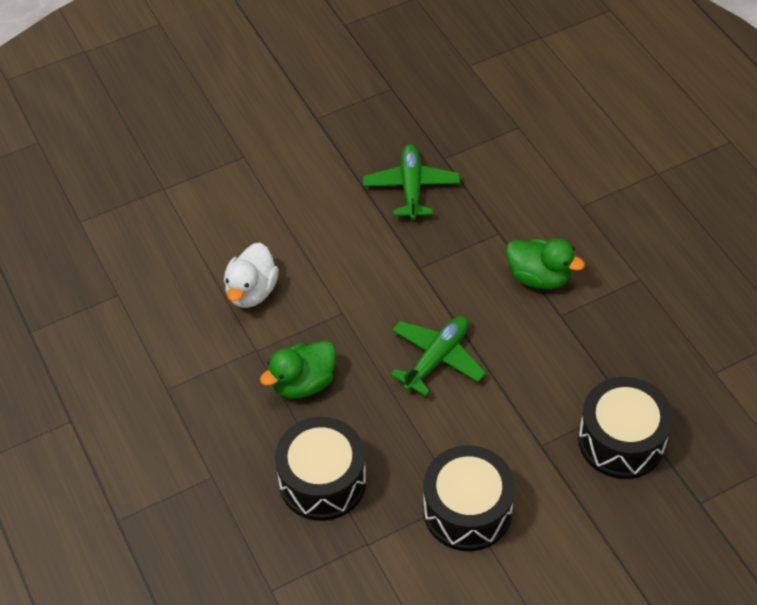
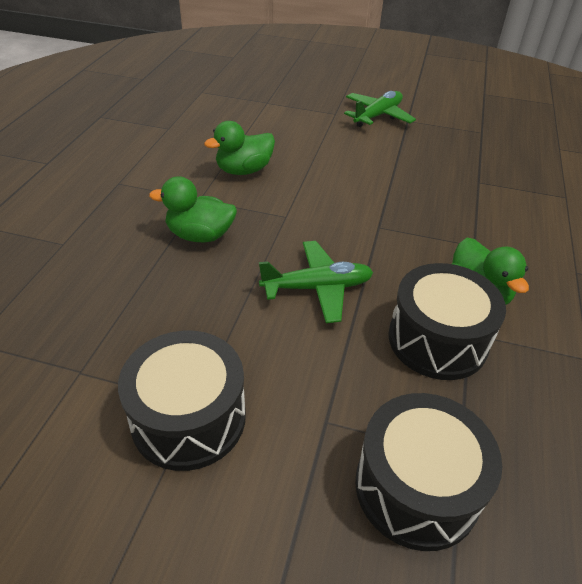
camera: 40 degrees right, 10 degrees down
(252, 291) = (244, 170): white duck -> green duck
(322, 481) = (119, 301): black drum -> black drum (437, 340)
(411, 188) = (431, 183): green plane -> green plane (377, 116)

